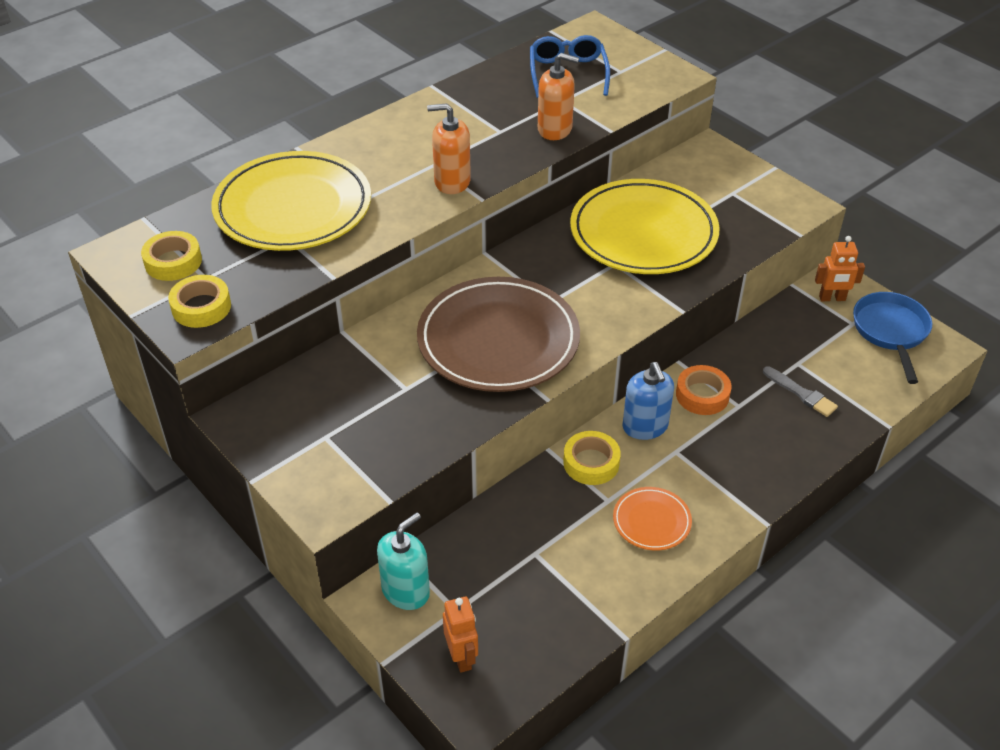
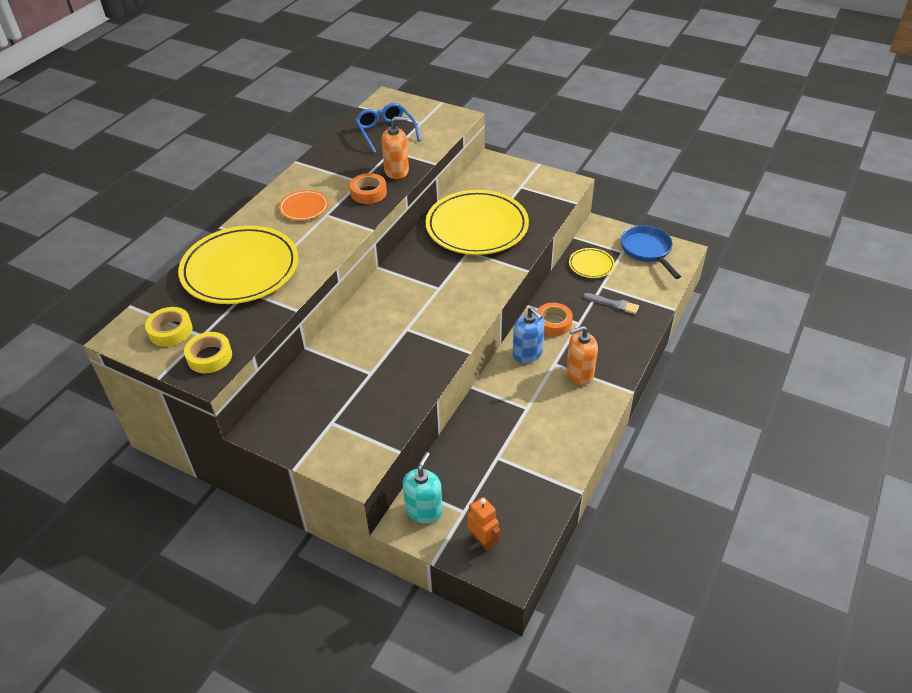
camera: 20 degrees left, 0 degrees up
(452, 182) = (345, 223): orange soap dispenser -> orange soap dispenser (579, 373)
(498, 340) = (417, 323): brown plate -> none
(503, 149) = (368, 193): none -> orange tape
(591, 463) = (504, 387): yellow tape -> none
(651, 521) = (561, 412): orange plate -> orange plate (304, 208)
(797, 330) = (591, 265): none -> yellow plate
(832, 298) = (603, 239): orange robot -> none

